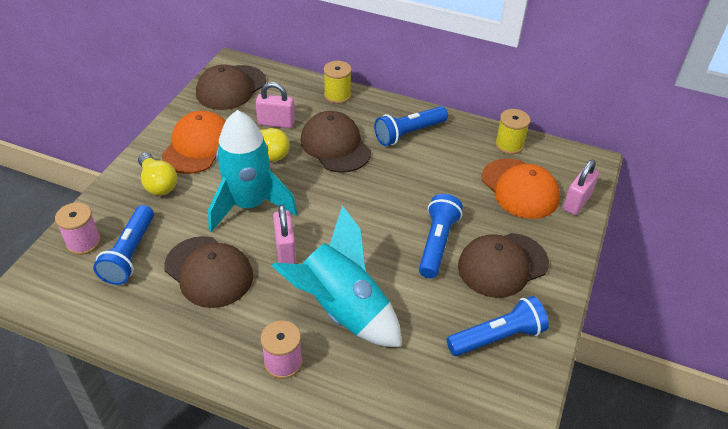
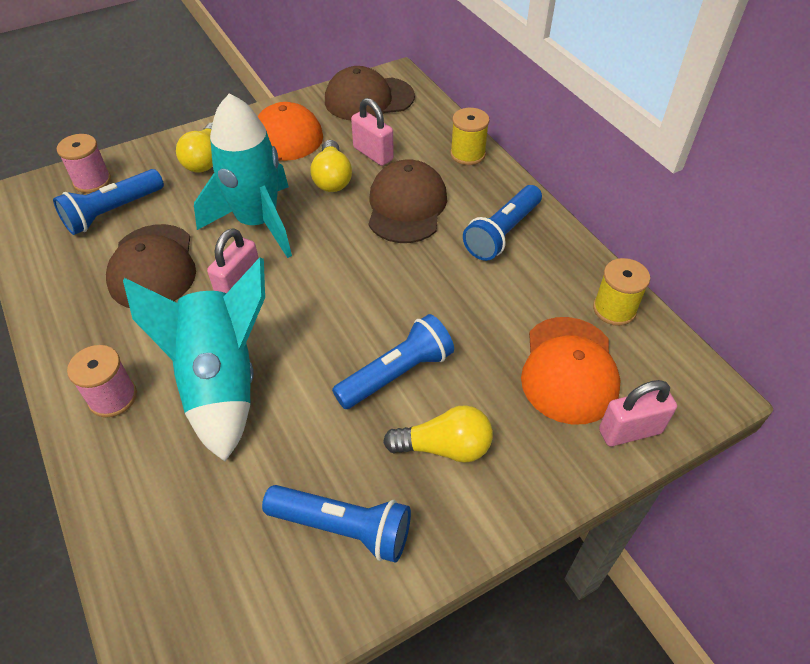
camera: 40 degrees right, 5 degrees up
(409, 133) = (502, 233): blue flashlight -> blue flashlight turned 60 degrees counterclockwise
(502, 265) = (444, 447): brown cap -> yellow light bulb

